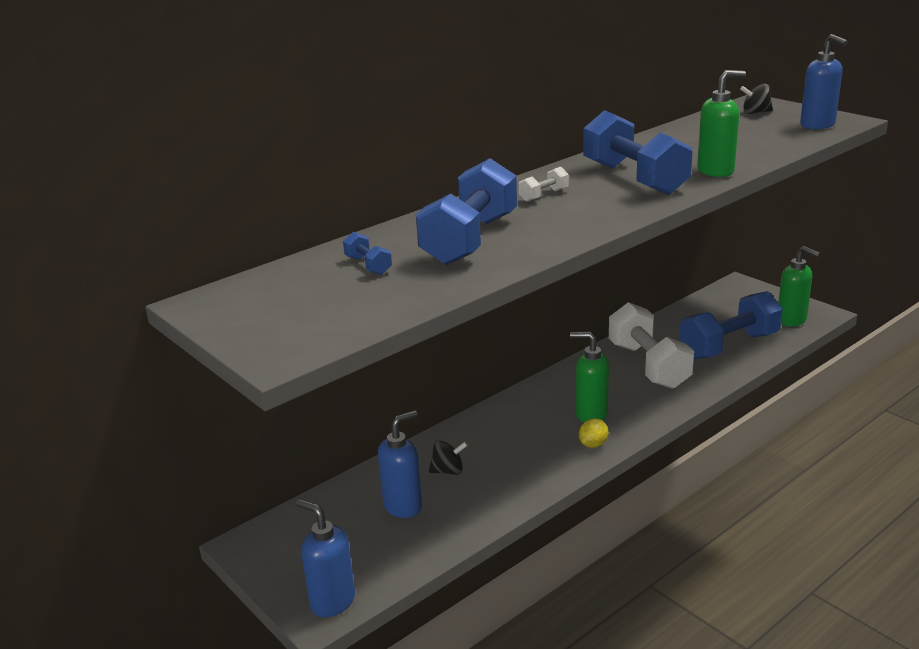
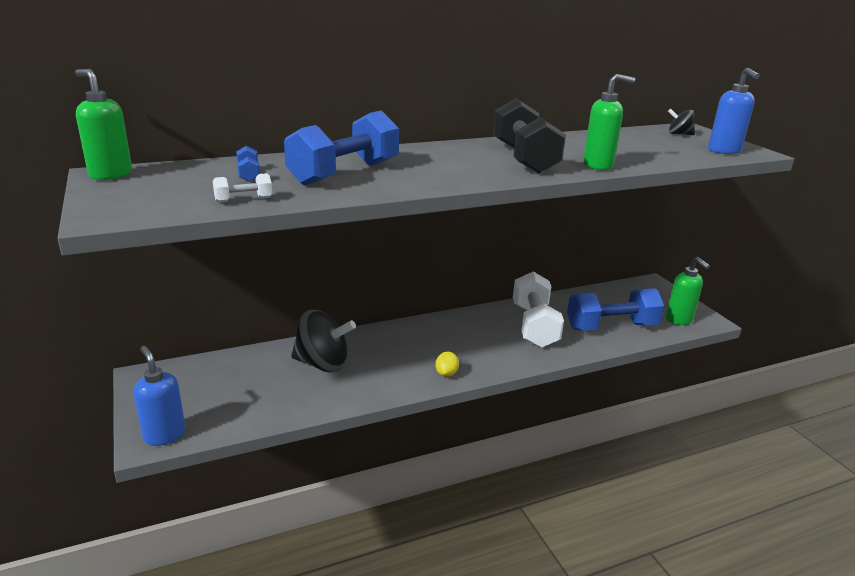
camera: 15 degrees right, 0 degrees up
(403, 506) = (270, 380): blue soap dispenser -> none
(448, 471) = (322, 364): black spinning top -> black spinning top, size x2.05
(544, 195) = (438, 156): white dumbbell -> white dumbbell (243, 200)
(591, 414) = (461, 351): green soap dispenser -> green soap dispenser (110, 174)
(593, 444) = (446, 373): yellow lemon -> yellow lemon turned 45 degrees counterclockwise
(634, 179) = (524, 158): blue dumbbell -> black dumbbell

